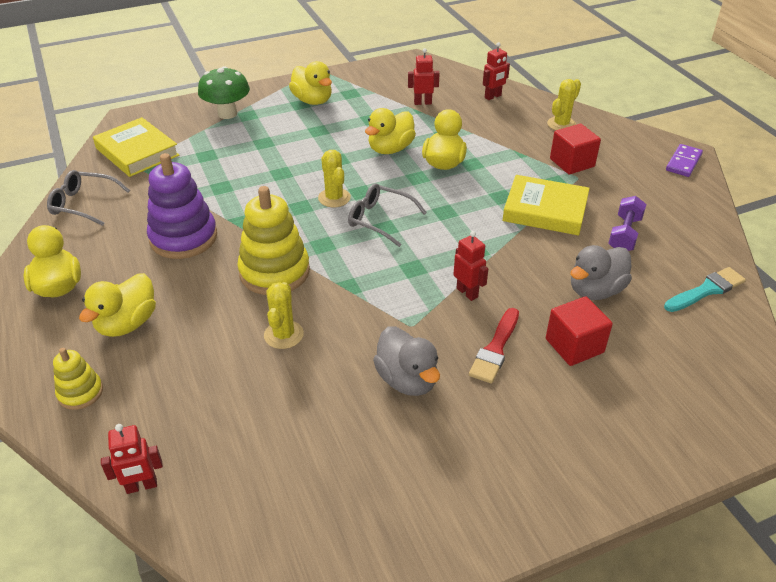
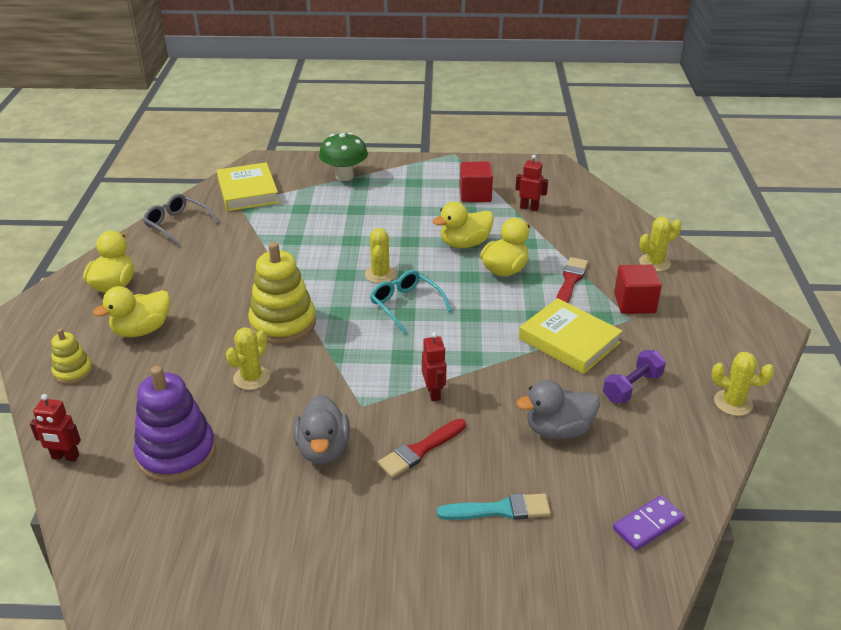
camera: 25 degrees right, 5 degrees down
(183, 238) = (232, 273): purple stacking toy -> purple stacking toy (176, 453)
(313, 101) = (427, 182): yellow duck -> none
(380, 220) = (406, 305): grey glasses -> turquoise glasses
(493, 96) = (604, 218): red robot -> none
(506, 158) = (570, 281): none -> red brush
(574, 346) = (495, 472): red cube -> red cube (475, 195)
(683, 162) = (758, 335): purple domino -> purple domino (648, 525)
(706, 290) = (674, 466): turquoise brush -> turquoise brush (500, 510)
(707, 223) = (733, 403): none -> yellow cactus

